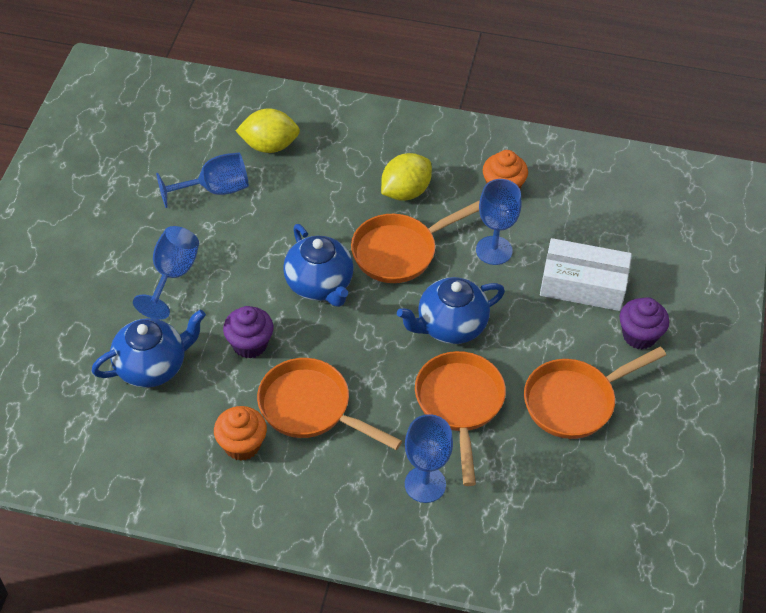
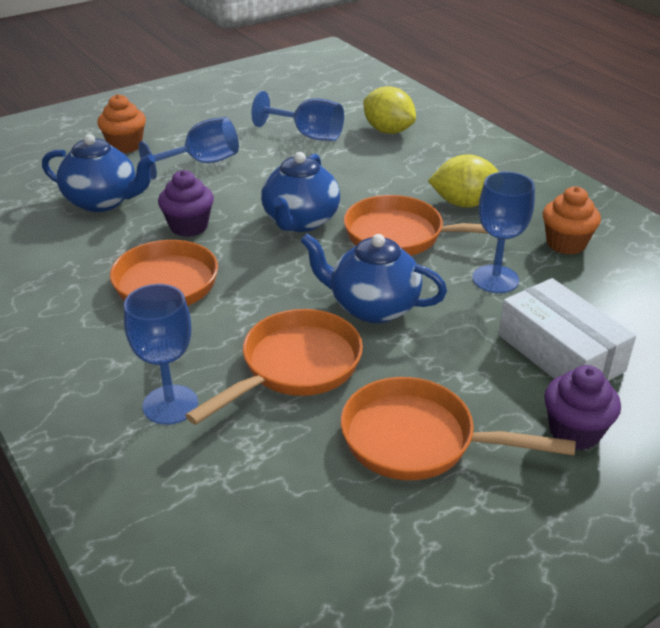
camera: 45 degrees right, 15 degrees down
(242, 445) = (79, 281): orange cupcake -> orange cupcake (125, 146)

